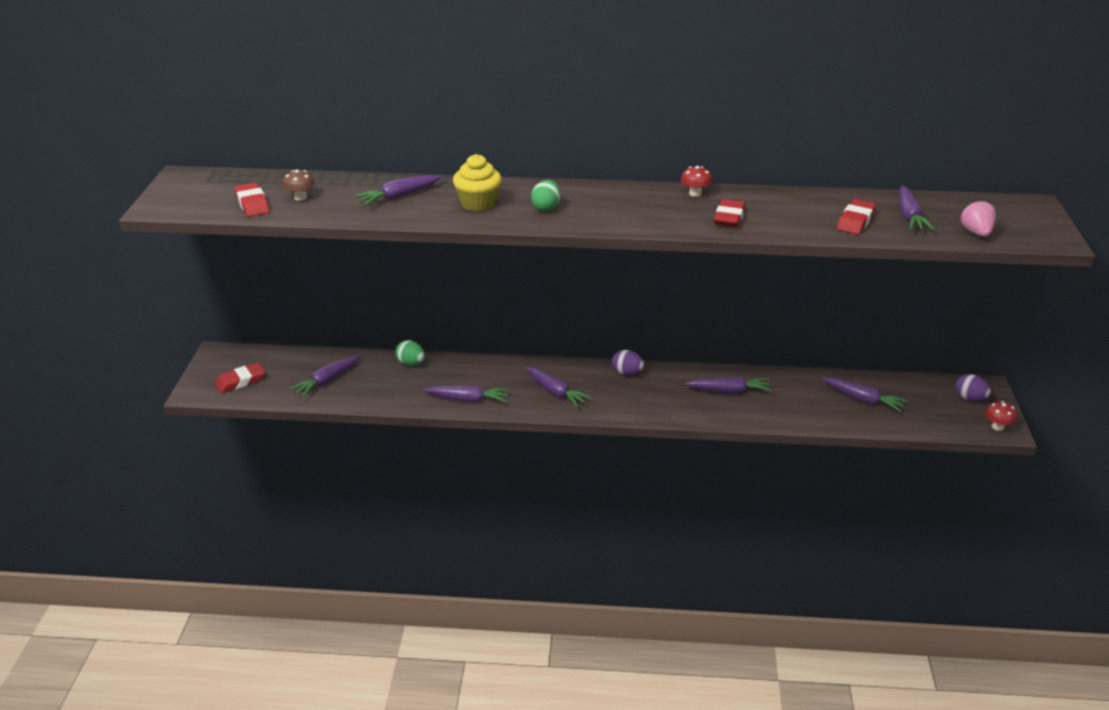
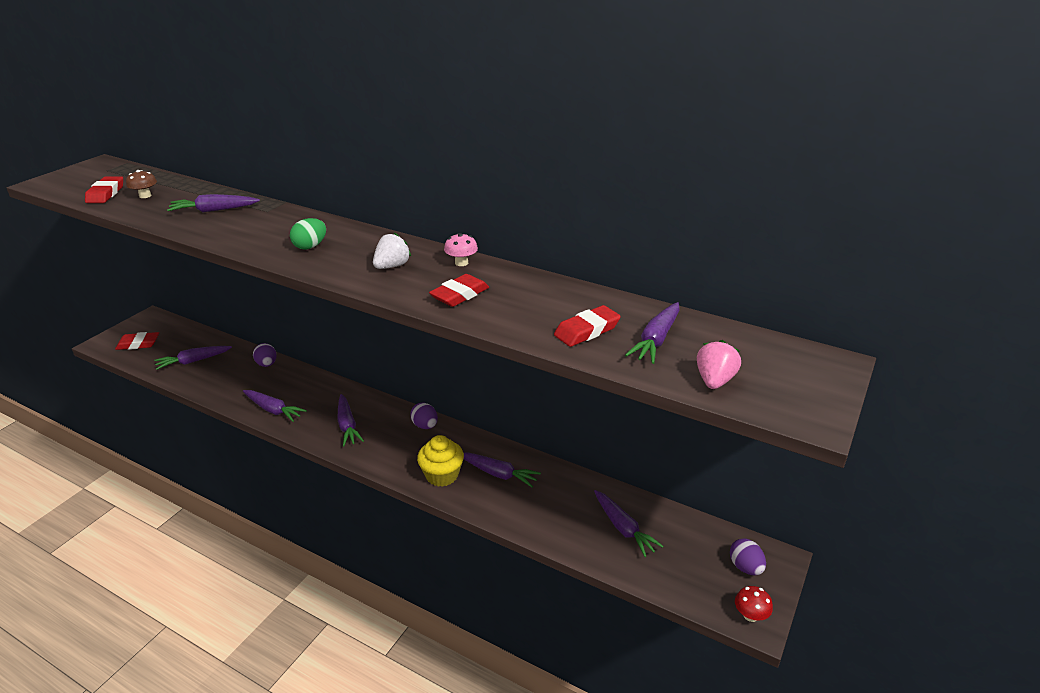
camera: 25 degrees right, 0 degrees up
(411, 363) = (267, 364): green egg -> purple egg
(478, 203) = (263, 230): yellow cupcake -> yellow cupcake (442, 475)
(642, 208) = (392, 266): none -> white strawberry
(695, 193) = (461, 263): red mushroom -> pink mushroom

